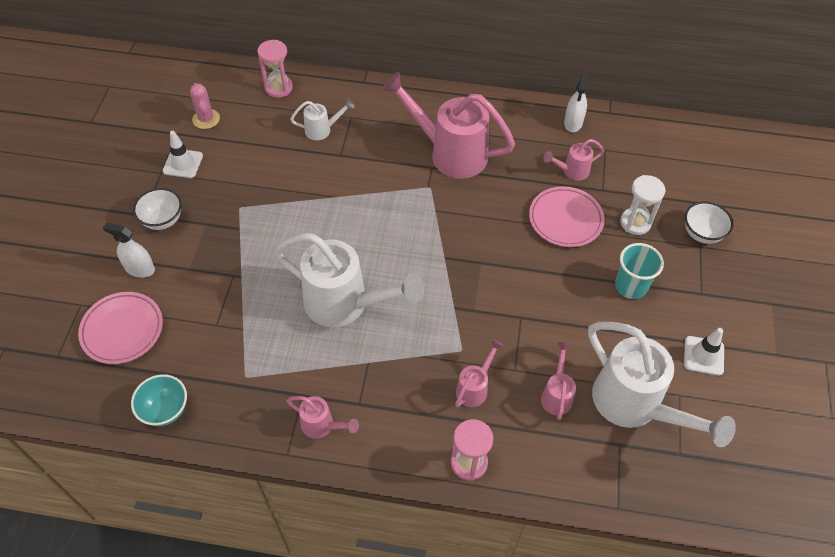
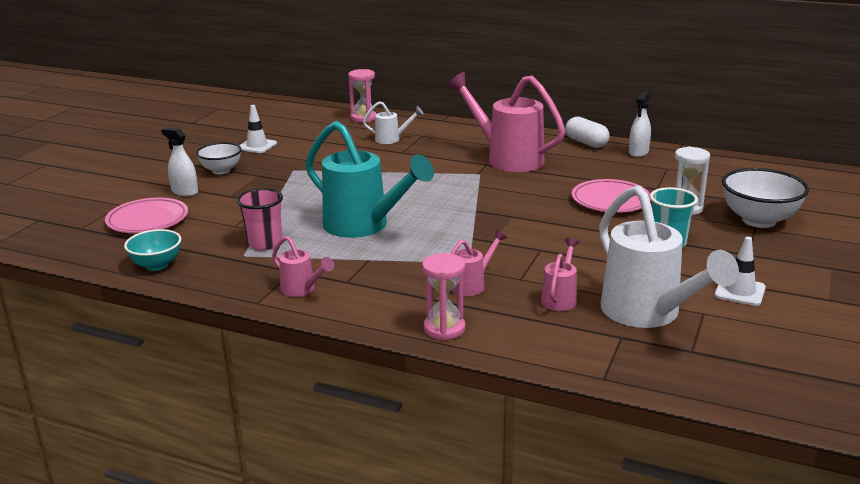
camera: 15 degrees right, 30 degrees down
(206, 119) = (290, 127): pink cactus -> none
(258, 351) = (264, 243): none -> pink cup
(346, 304) = (364, 226): white watering can -> turquoise watering can
(519, 111) = (586, 143): none -> white capsule
(571, 171) = (627, 176): pink watering can -> none
(702, 234) = (759, 220): white bowl -> white bowl, size x1.59

